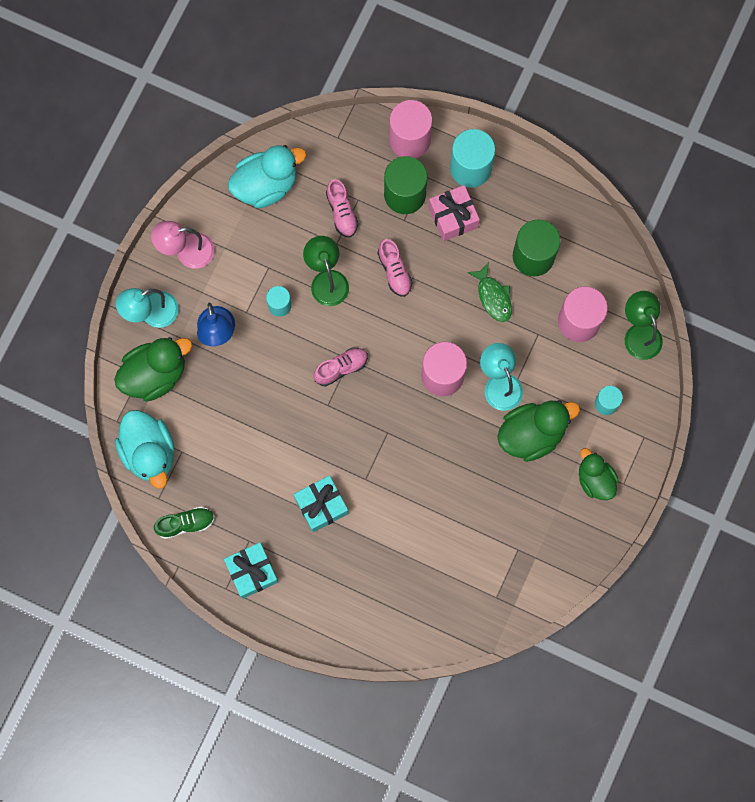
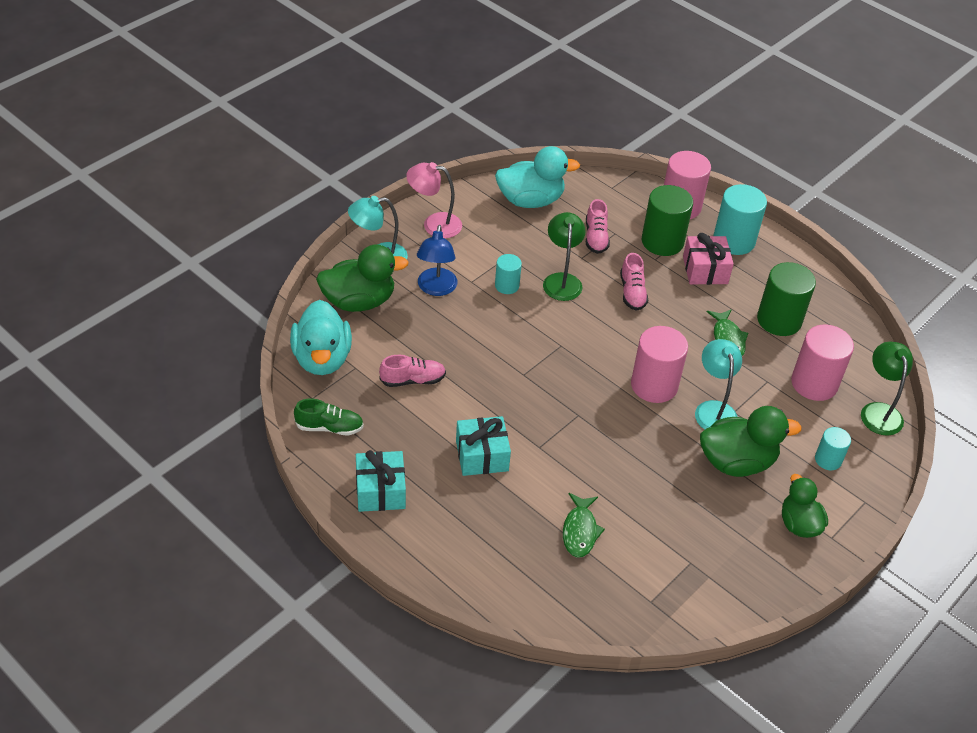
camera: 15 degrees right, 30 degrees down
(341, 368) = (549, 349): pink shoe -> pink shoe (413, 380)
(423, 551) = (580, 531): none -> green fish

